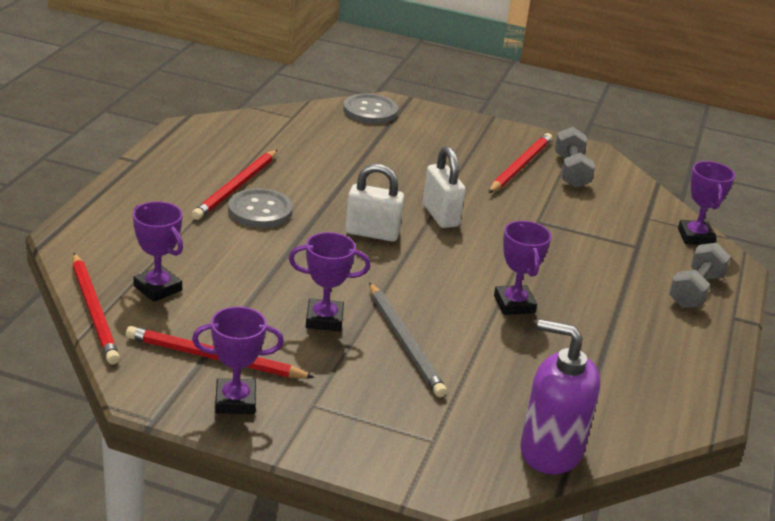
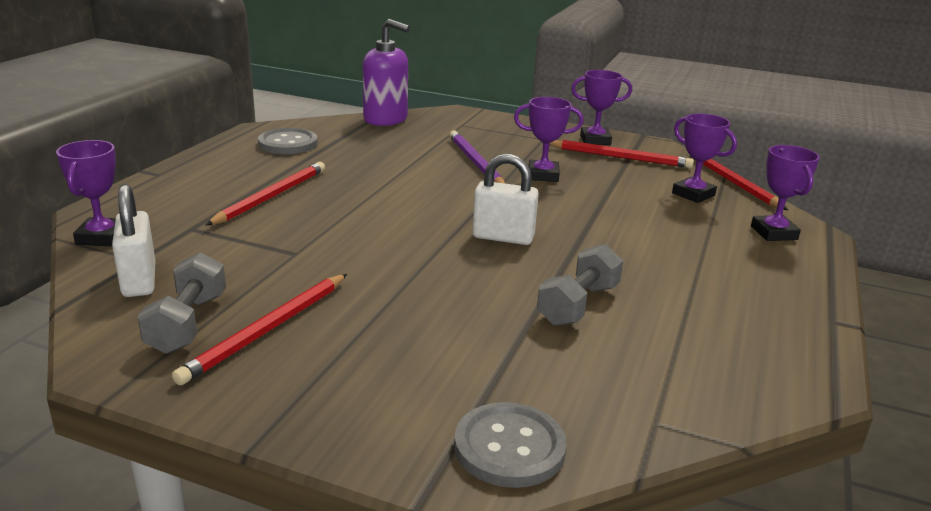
camera: 175 degrees left, 5 degrees down
(236, 187) = (678, 286): red pencil -> red pencil (271, 197)
(260, 210) = (636, 259): grey button -> grey button (288, 143)
(404, 342) = (476, 163): grey pencil -> purple pencil
(440, 215) = (418, 256): white padlock -> white padlock (139, 281)
(514, 304) = (370, 183): purple trophy -> purple trophy (774, 233)
(695, 291) = (172, 191): grey dumbbell -> grey dumbbell (578, 305)

